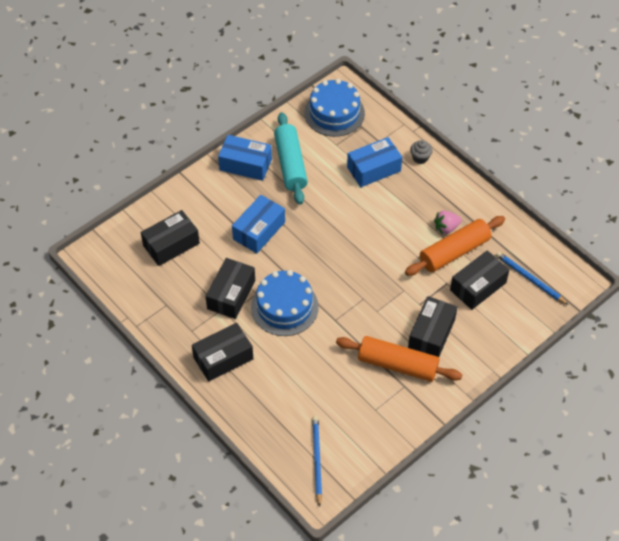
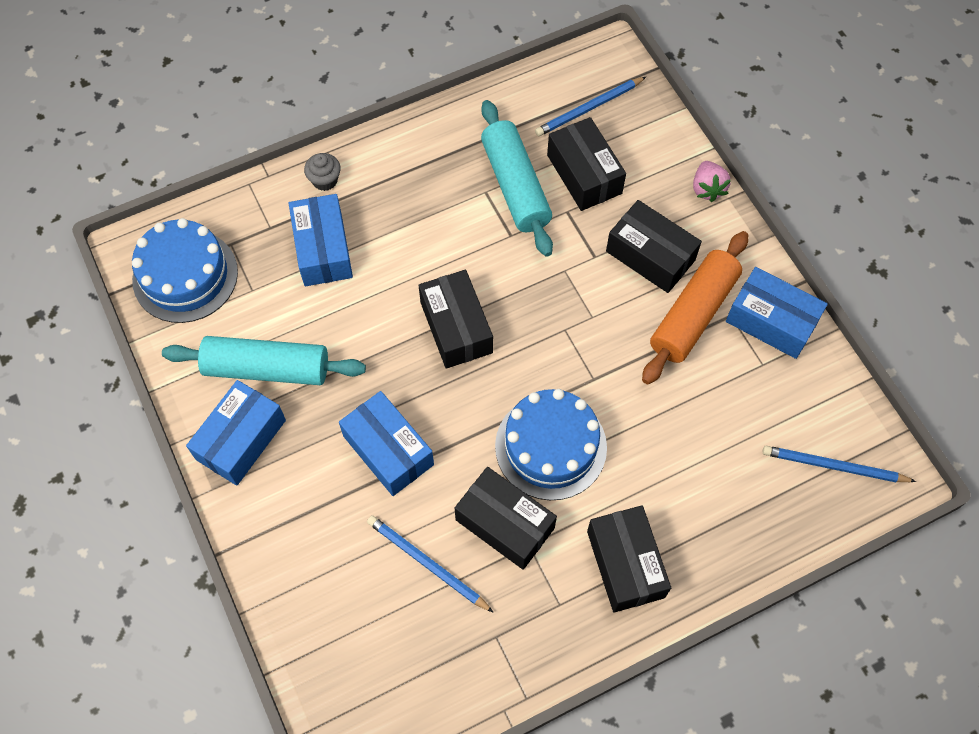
camera: 75 degrees left, 10 degrees up
(171, 244) = (371, 602): black box -> black box (456, 327)
(199, 264) = (427, 563): none -> blue pencil
(408, 409) = (771, 321): none -> blue box
(446, 228) = (469, 184): pink strawberry -> pink strawberry (707, 189)
(454, 252) = (515, 186): orange rolling pin -> turquoise rolling pin

